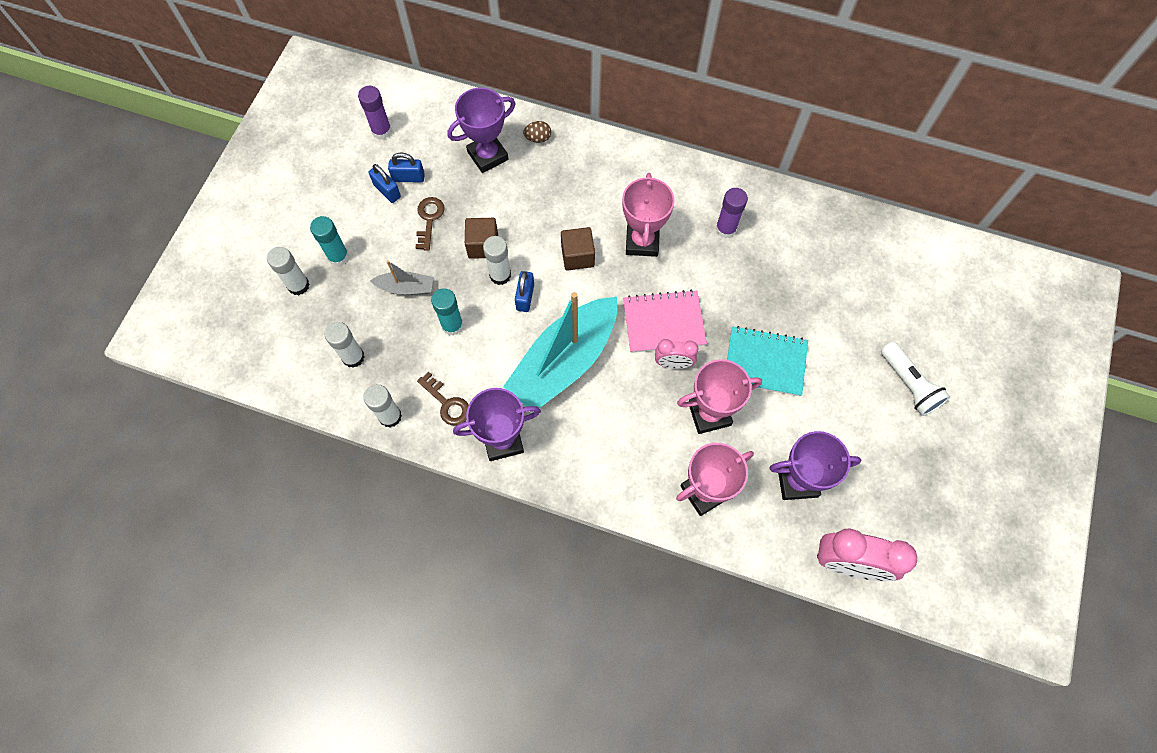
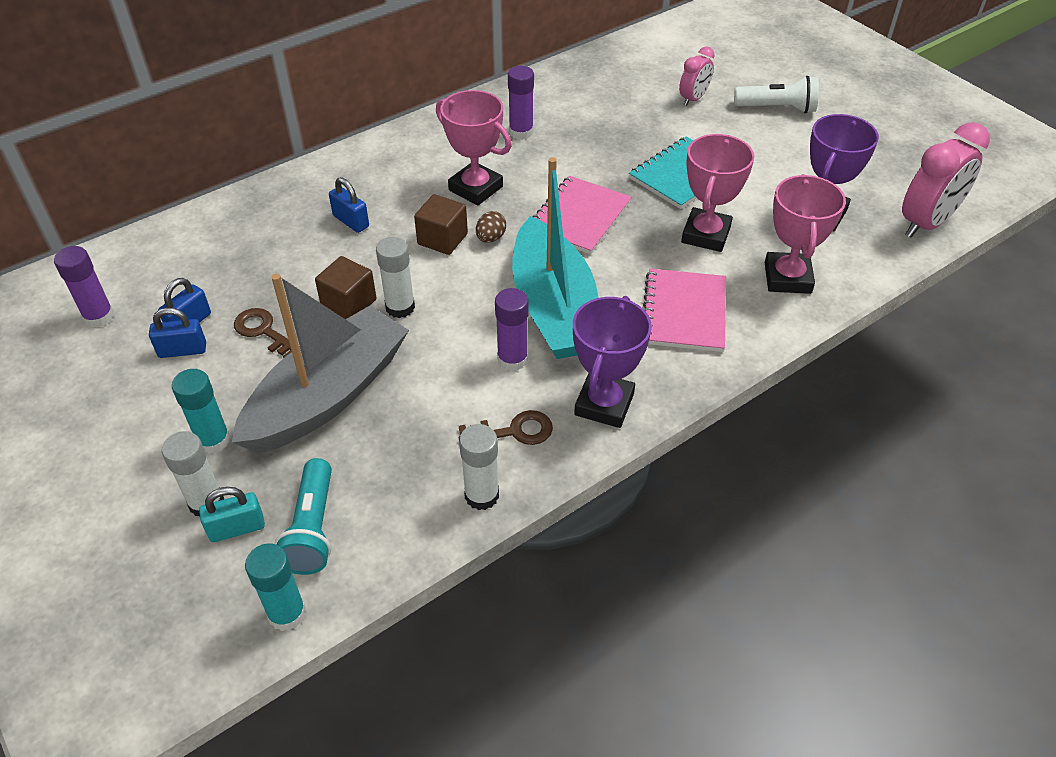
camera: 55 degrees left, 20 degrees down
(292, 312) = (237, 528): none -> turquoise padlock
(314, 347) = (312, 529): none -> turquoise flashlight
(353, 357) = (366, 494): white glue stick -> none
(406, 288) = (327, 396): grey boat -> grey boat, size x2.25
(452, 325) = (419, 378): turquoise glue stick -> turquoise glue stick (287, 613)
(488, 156) = (245, 247): purple trophy -> none
(503, 366) = (512, 359): none -> purple glue stick
(525, 297) = (447, 301): blue padlock -> blue padlock (351, 221)
(538, 138) = (273, 201): brown egg -> brown egg (491, 238)
(619, 443) = (684, 312): none -> pink notebook
(673, 363) = (630, 232): pink clock -> pink clock (693, 99)

